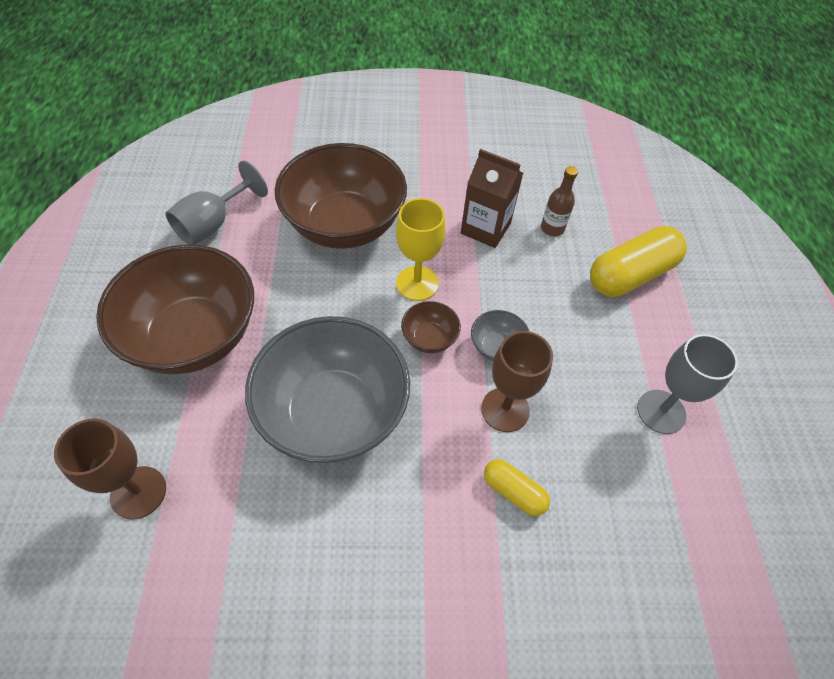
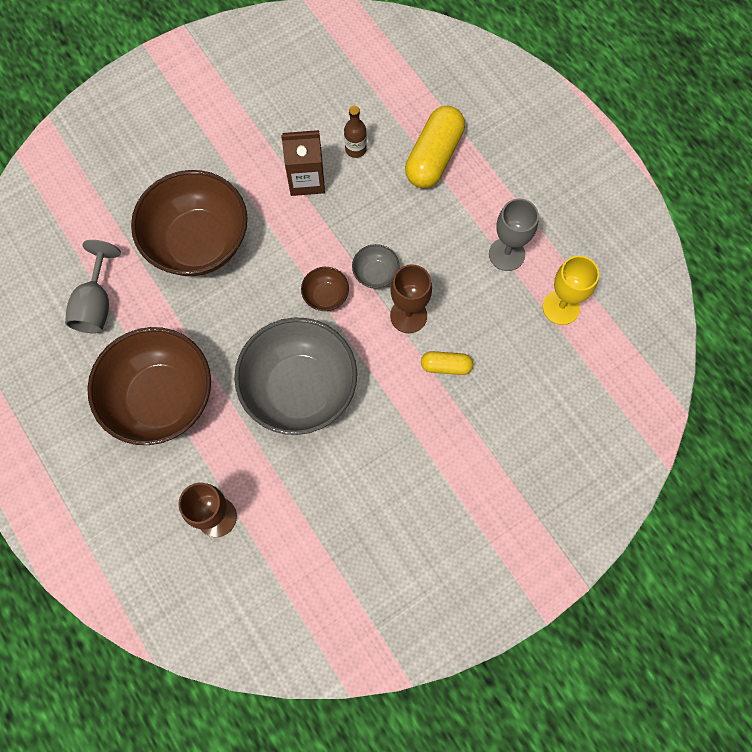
camera: 30 degrees left, 15 degrees up
(417, 283) = (288, 258): yellow goblet -> yellow goblet (561, 307)

